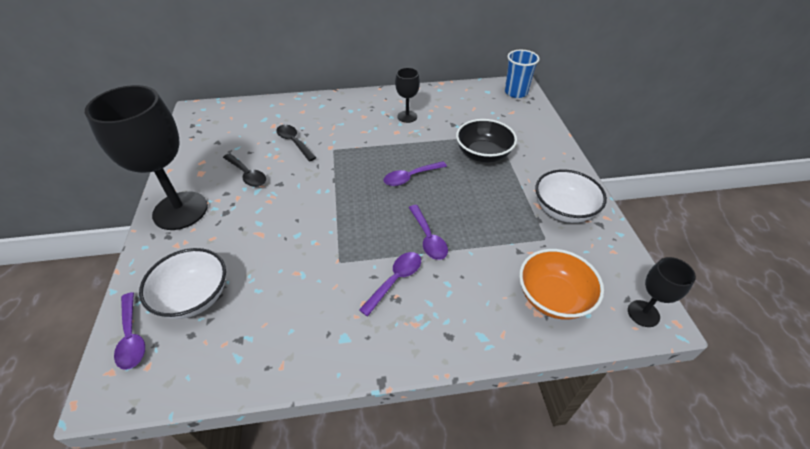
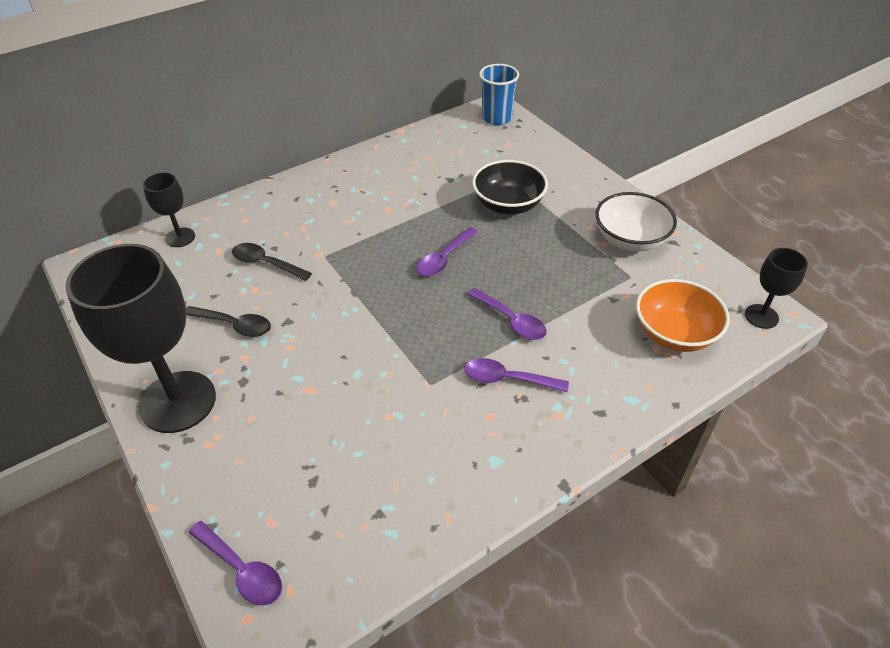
camera: 25 degrees left, 0 degrees up
(194, 297) = (284, 493): white bowl -> none
(395, 280) = (507, 379): purple spoon -> purple spoon turned 90 degrees counterclockwise
(407, 116) = (388, 186): black goblet -> black goblet (180, 237)

